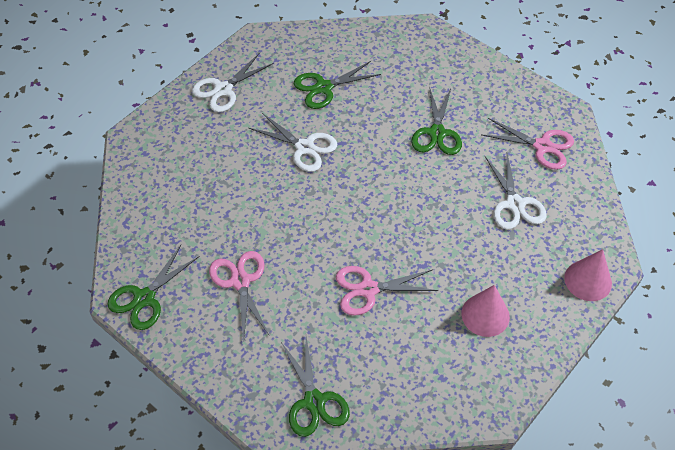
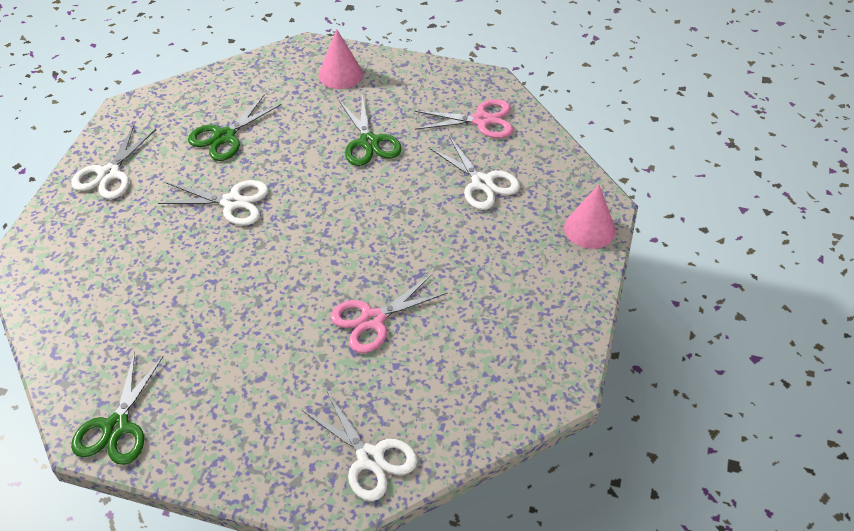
camera: 25 degrees left, 5 degrees down
(240, 281) = (224, 365): pink scissors -> none
(314, 401) = (370, 458): green scissors -> white scissors
(485, 315) = (507, 299): pink cone -> pink cone (340, 74)

